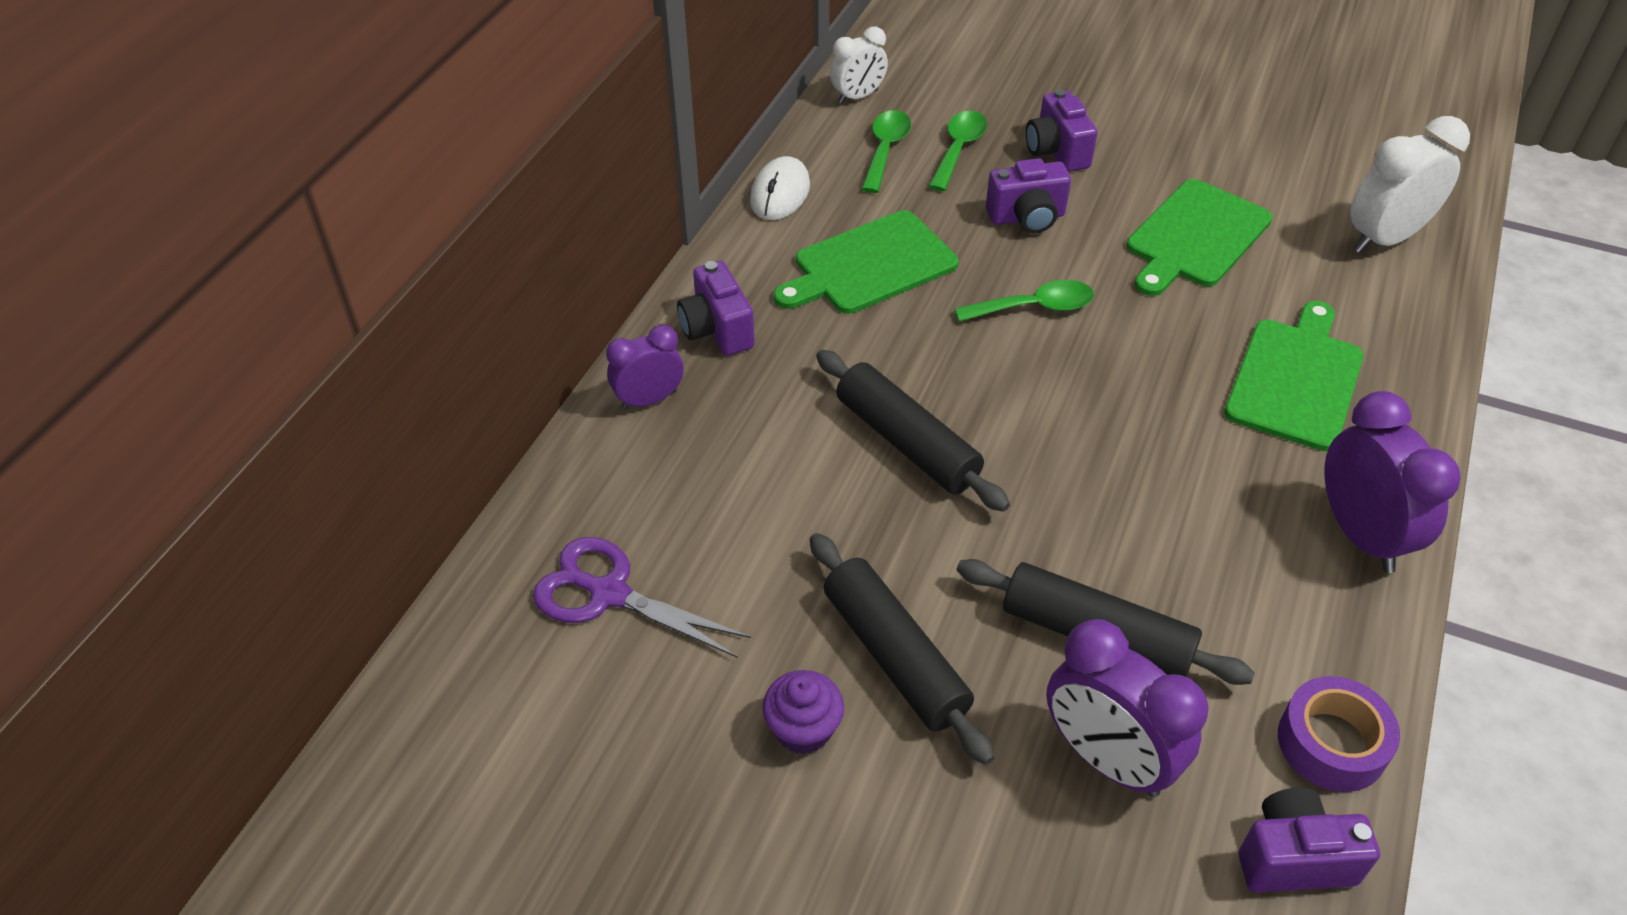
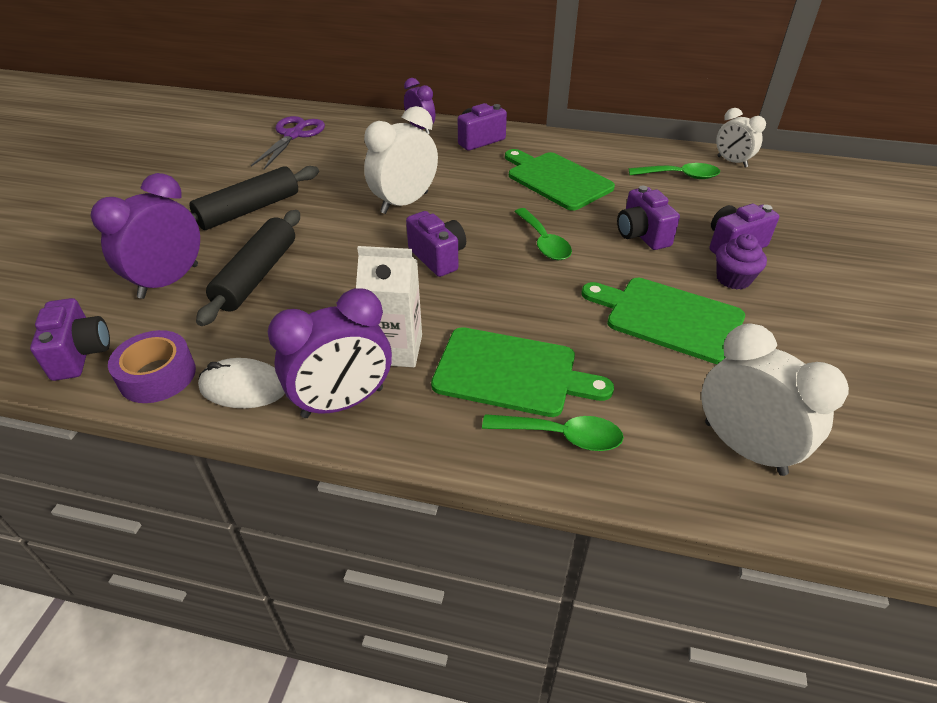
camera: 80 degrees right, 5 degrees down
(780, 193) = (608, 146): white mouse -> white mouse (243, 388)
(803, 729) = (208, 189): purple cupcake -> purple cupcake (733, 279)
(907, 442) = (404, 203): black rolling pin -> white clock
(958, 149) = (702, 203): green spoon -> green spoon (562, 436)
(1062, 418) = (438, 257): none -> purple camera
(1261, 479) = (395, 349): none -> white carton

